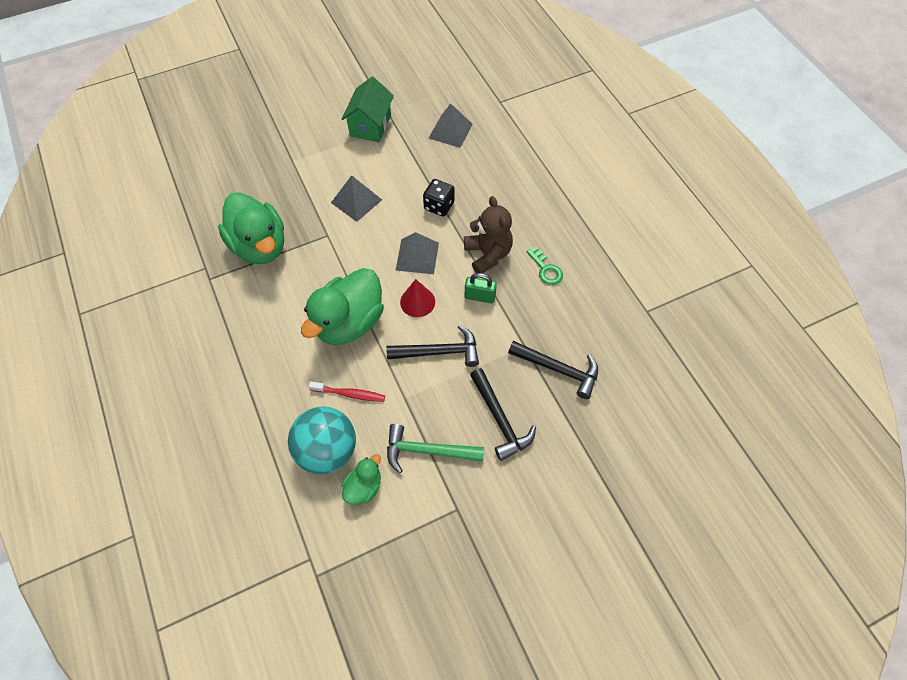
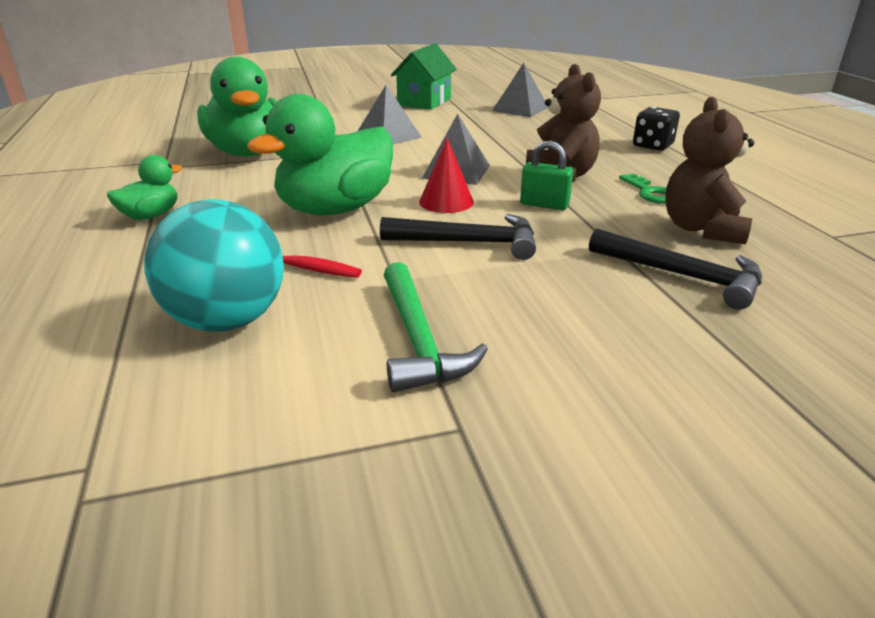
camera: 10 degrees right, 30 degrees down
(364, 487) = (270, 372): green duck -> green duck (151, 216)
(427, 451) = (418, 340): green hammer -> green hammer turned 120 degrees counterclockwise
(439, 206) = (496, 145): black dice -> black dice (652, 146)
(500, 419) = (569, 318): black hammer -> none
(573, 314) = (701, 229): none -> brown teddy bear

